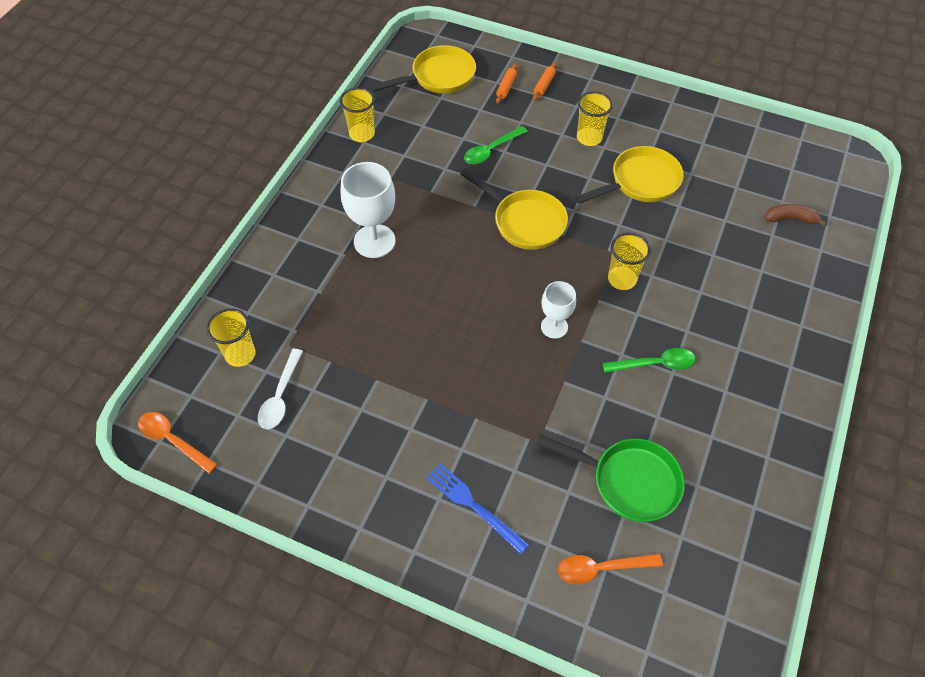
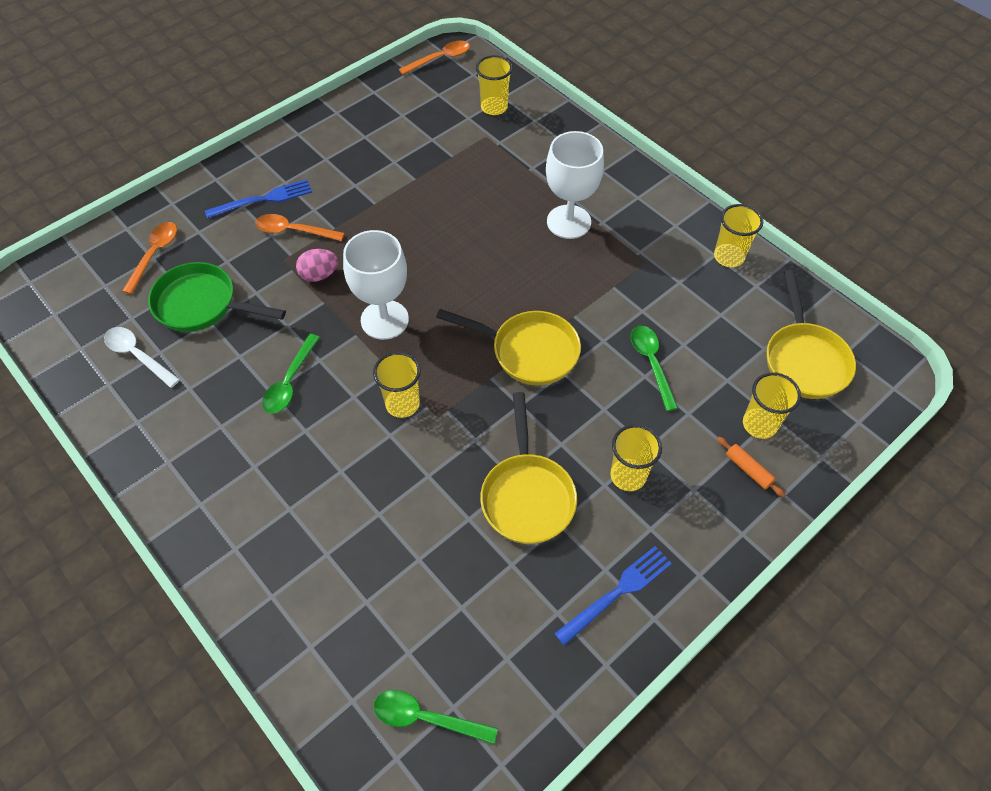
camera: 115 degrees right, 0 degrees up
(280, 396) = (438, 120): white spoon -> white spoon (138, 355)
(499, 452) = (293, 231): none -> orange spoon
(506, 87) = (759, 424): orange rolling pin -> yellow cup
(524, 221) = (528, 351): yellow pan -> yellow pan turned 135 degrees counterclockwise
(537, 400) = (319, 275): none -> pink egg
(554, 327) = (384, 320): white goblet -> white goblet, size x1.64
(628, 481) = (202, 305): green pan -> green pan turned 60 degrees clockwise
(668, 121) = (618, 591): none -> blue fork
(790, 219) = (375, 642): brown banana -> none
(808, 179) = (426, 717): none -> green spoon

